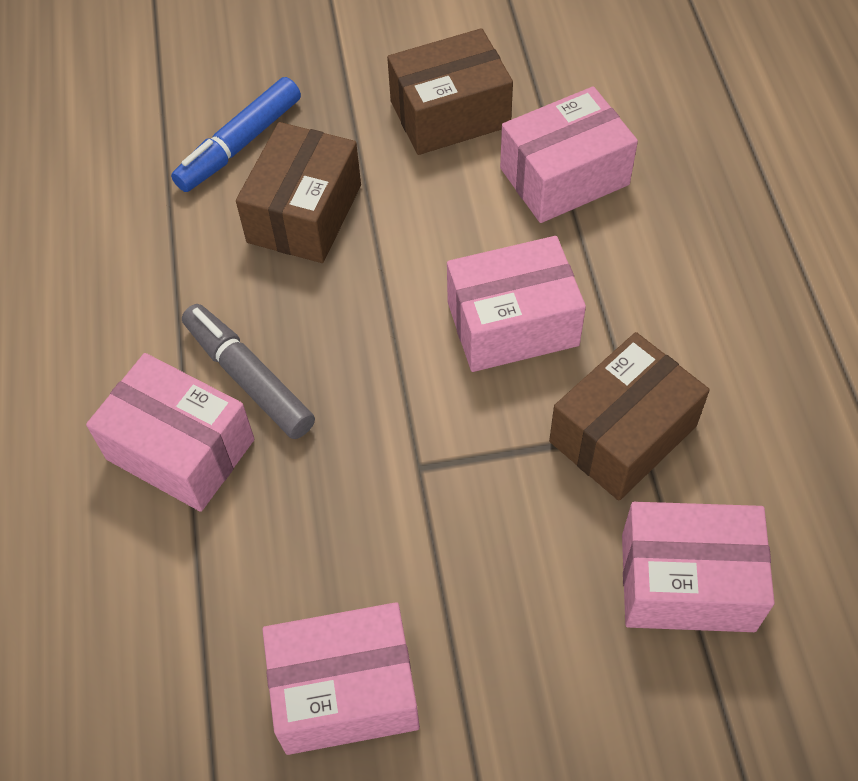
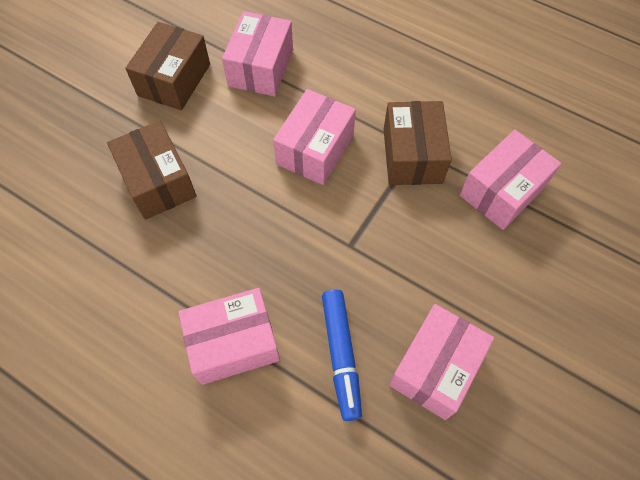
camera: 50 degrees left, 5 degrees up
(240, 144) = (81, 176): blue marker -> blue marker (341, 355)
(249, 378) = (226, 280): grey marker -> none

